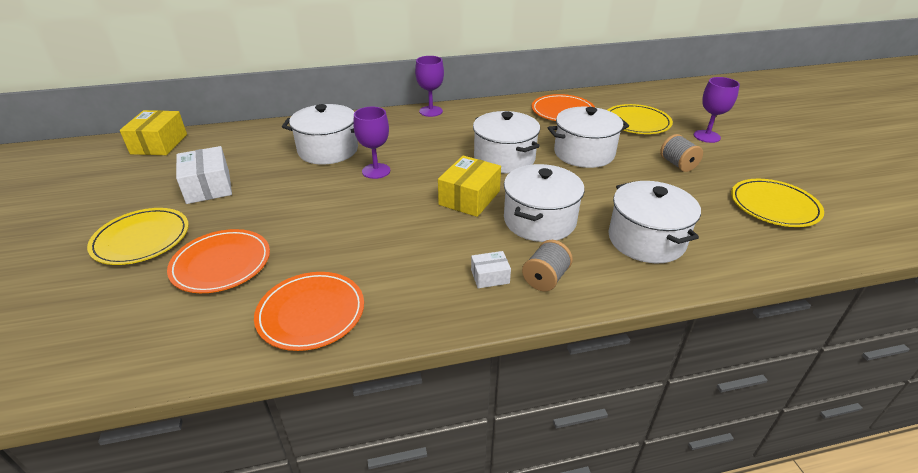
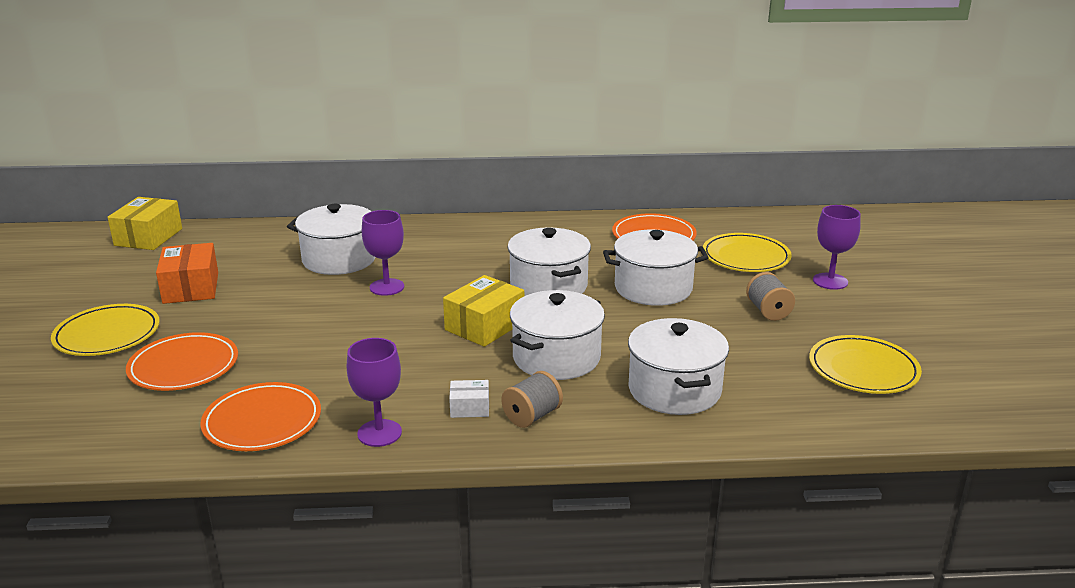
camera: 10 degrees right, 10 degrees down
(208, 187) = (191, 288): white box -> orange box
(431, 111) = (483, 223): purple goblet -> purple goblet (379, 433)

